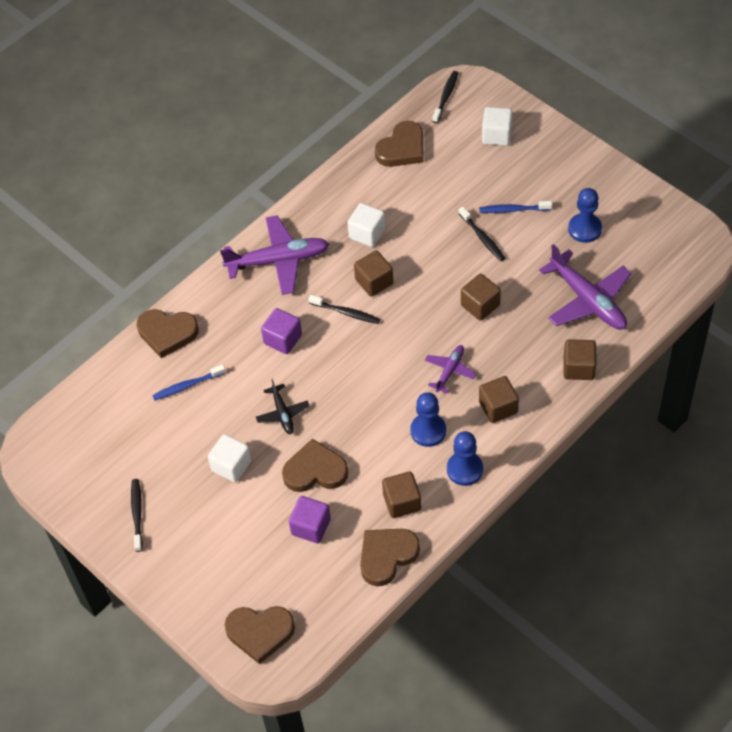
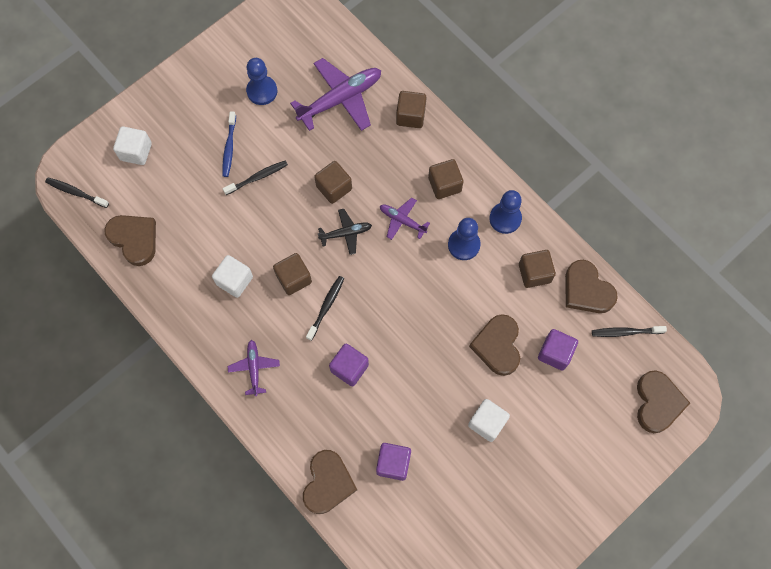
camera: 90 degrees left, 15 degrees up
(137, 514) = (533, 515): black toothbrush -> black toothbrush (625, 332)
(187, 386) = (393, 463): blue toothbrush -> purple cube
(278, 261) = (254, 368): purple plane -> purple plane, size x0.53
(282, 413) = (433, 372): black plane -> black plane (345, 233)

